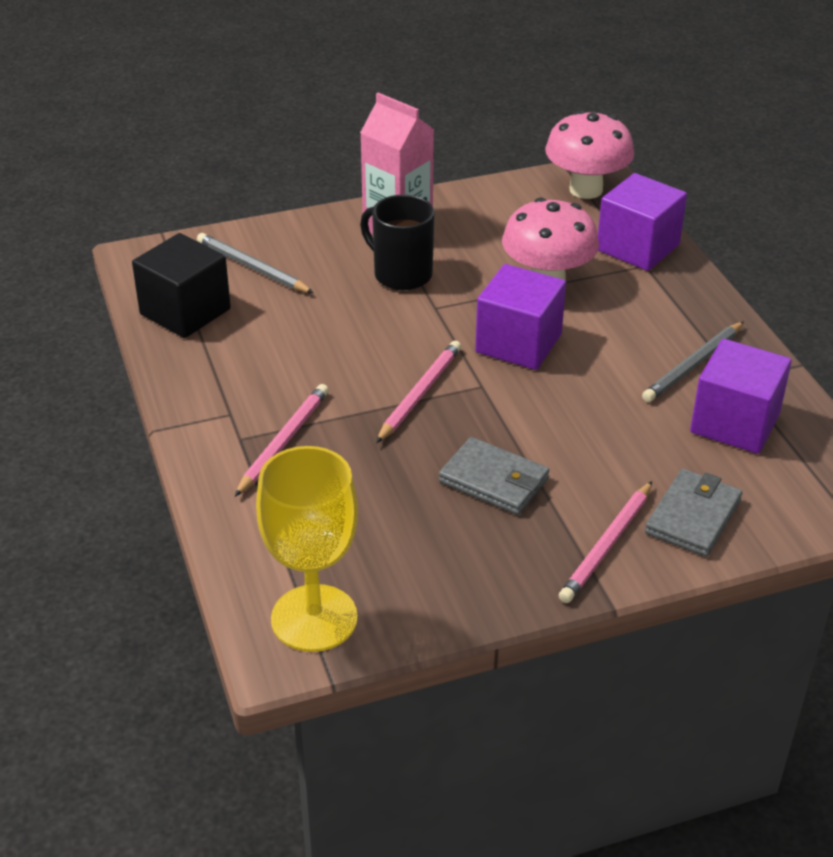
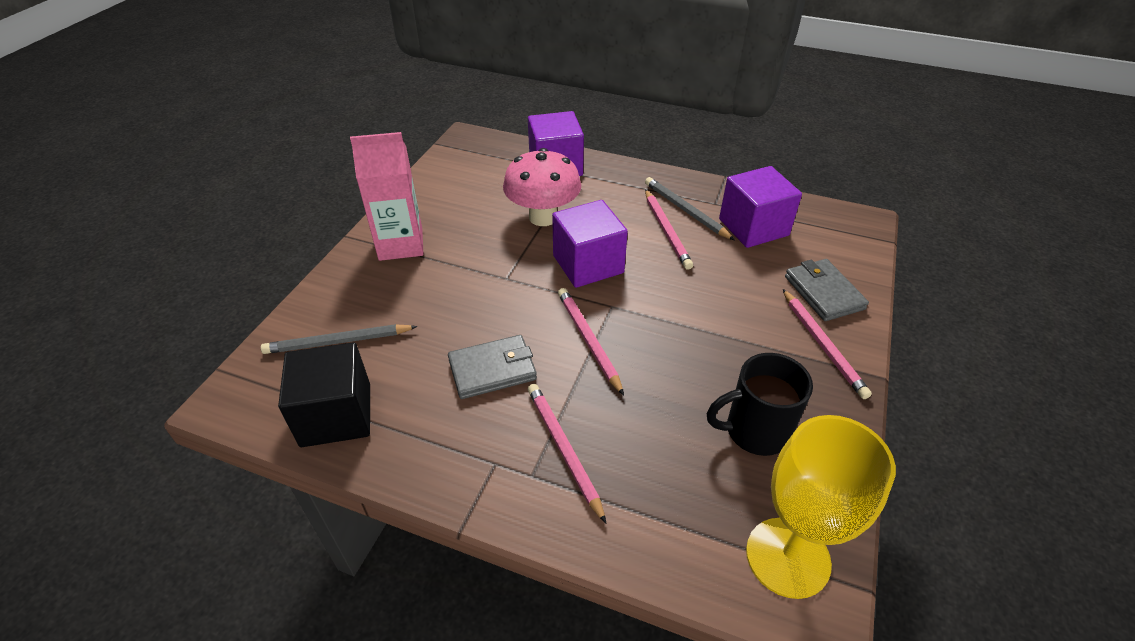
camera: 50 degrees left, 5 degrees up
(401, 274) = (451, 272): black mug -> black mug (755, 431)
(494, 481) = (715, 359): grey wallet -> grey wallet (492, 370)
(586, 189) = (475, 151): pink mushroom -> none
(639, 367) = (666, 231): none -> pink pencil
(693, 365) = (686, 211): grey pencil -> grey pencil turned 150 degrees clockwise

